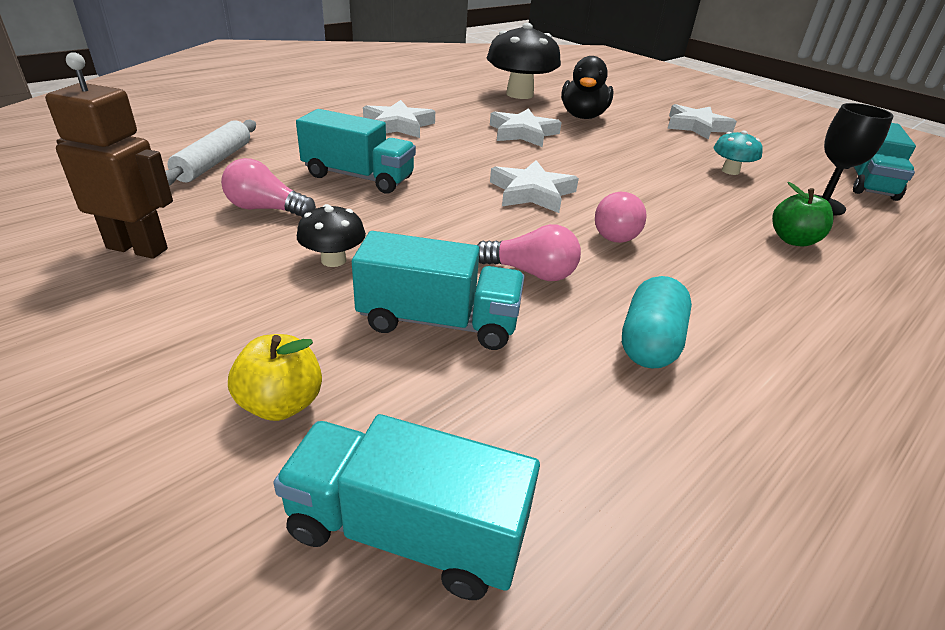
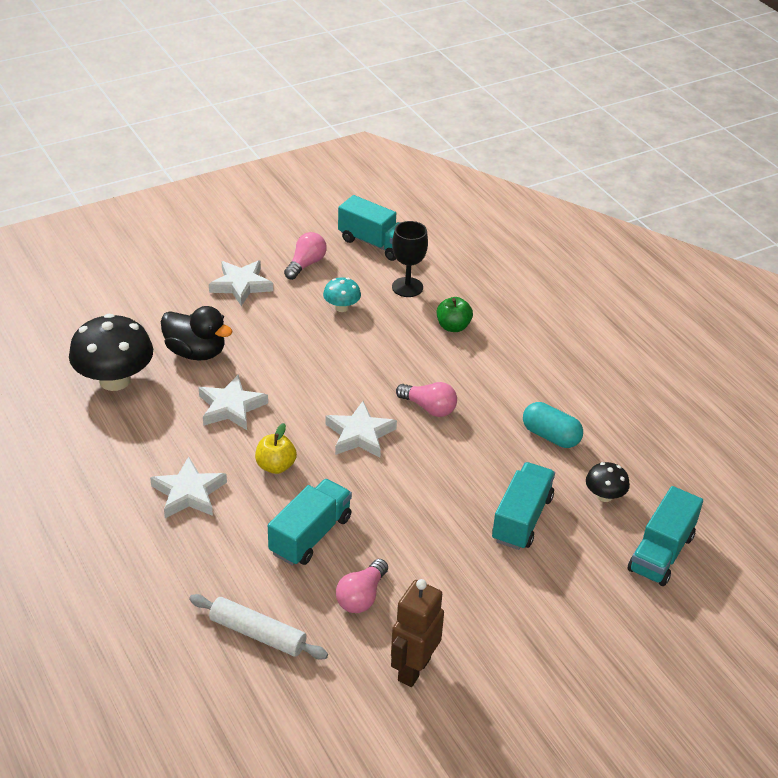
camera: 75 degrees left, 5 degrees up
(281, 404) = (583, 591): yellow apple -> yellow apple (275, 466)
(333, 260) = (445, 561): black mushroom -> black mushroom (604, 496)
(531, 272) = (475, 465): pink light bulb -> pink light bulb (306, 264)

